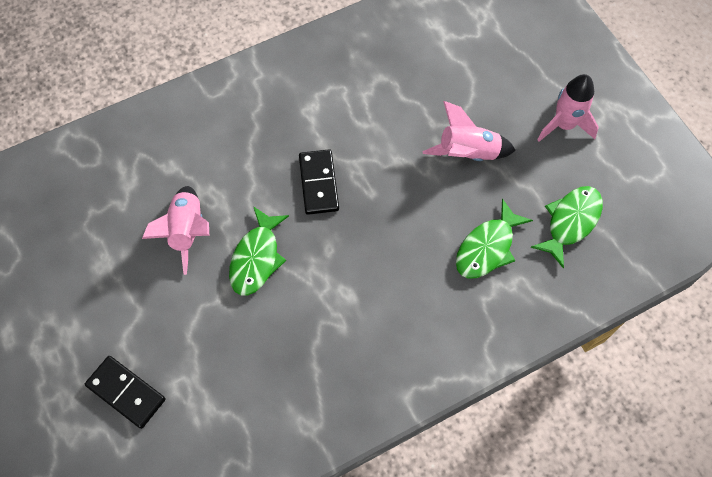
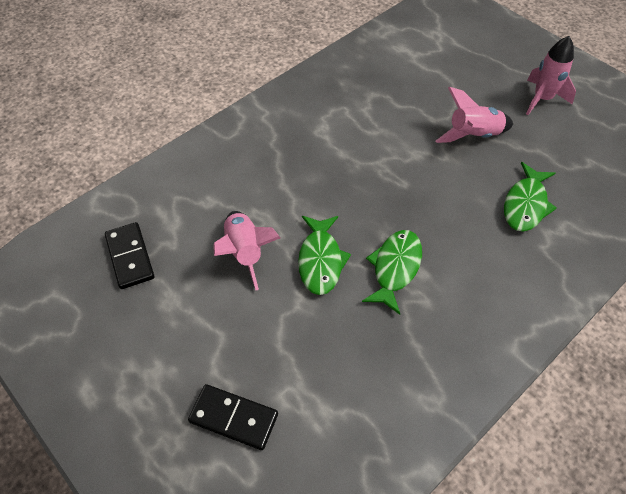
camera: 15 degrees left, 10 degrees down
(319, 183) = (353, 186): black domino -> black domino (130, 257)
(570, 222) = (585, 169): green fish -> green fish (395, 268)

